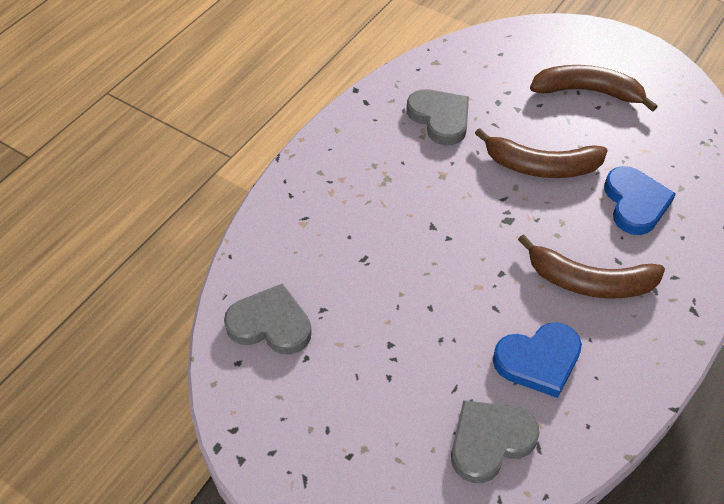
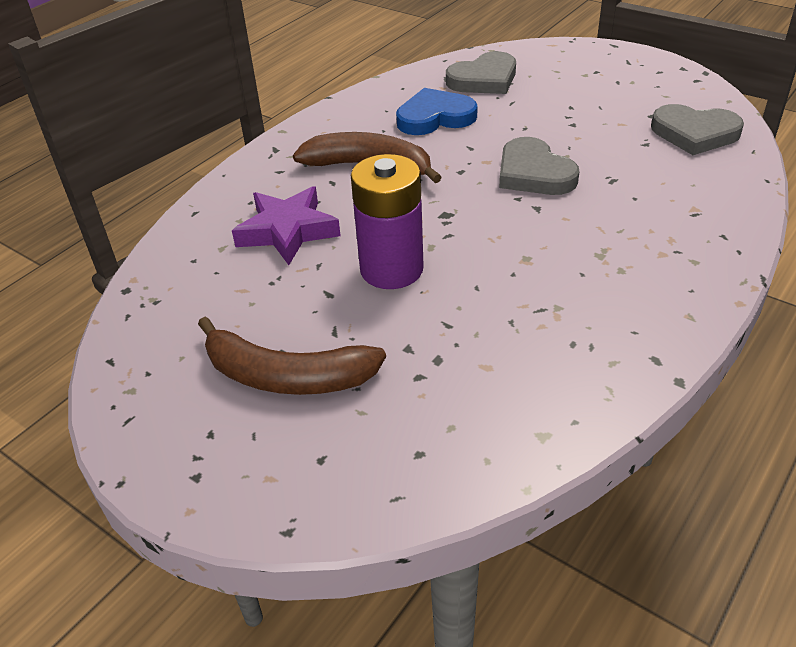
camera: 175 degrees left, 10 degrees down
(440, 118) = (531, 332): grey heart -> grey heart (534, 173)
(541, 166) = (391, 269): brown banana -> purple battery
(635, 203) = (287, 231): blue heart -> purple star

